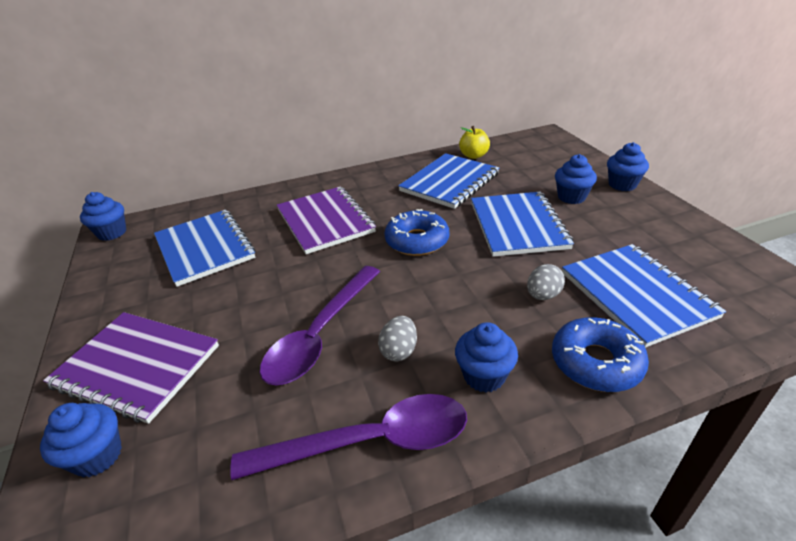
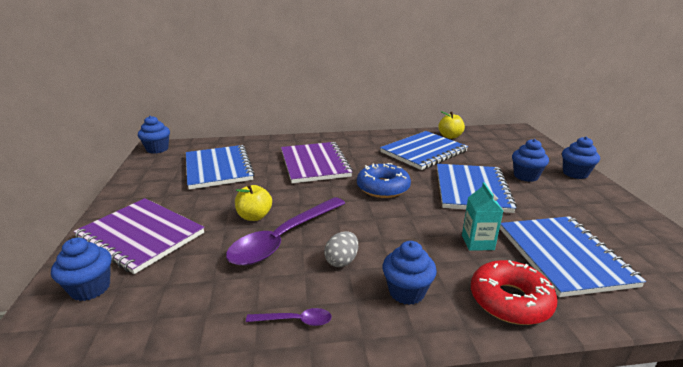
camera: 10 degrees right, 10 degrees down
(274, 310) = (254, 216): none -> yellow apple
(370, 442) = (295, 321): purple spoon -> purple spoon, size x0.43
(543, 295) = (477, 242): grey egg -> turquoise carton
(596, 362) = (510, 300): blue donut -> red donut

